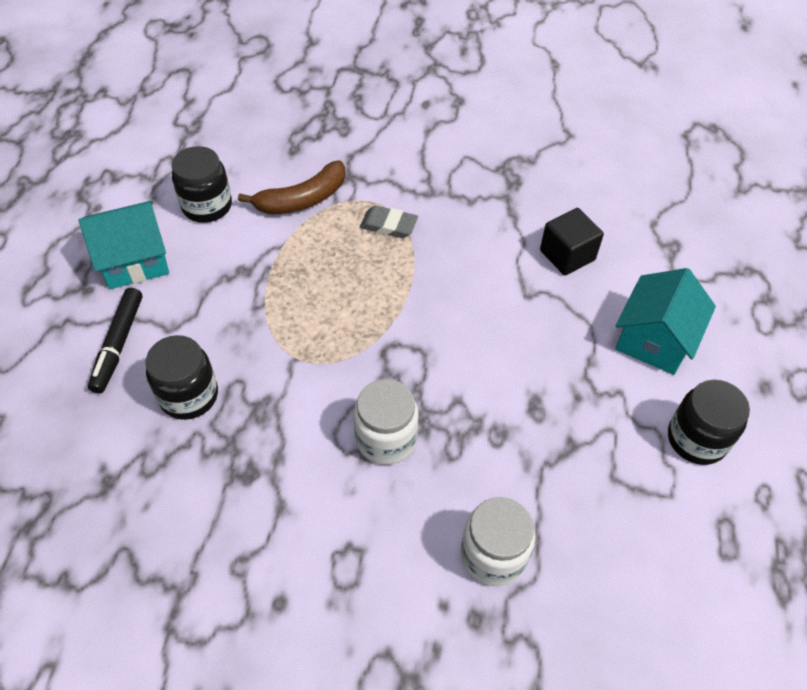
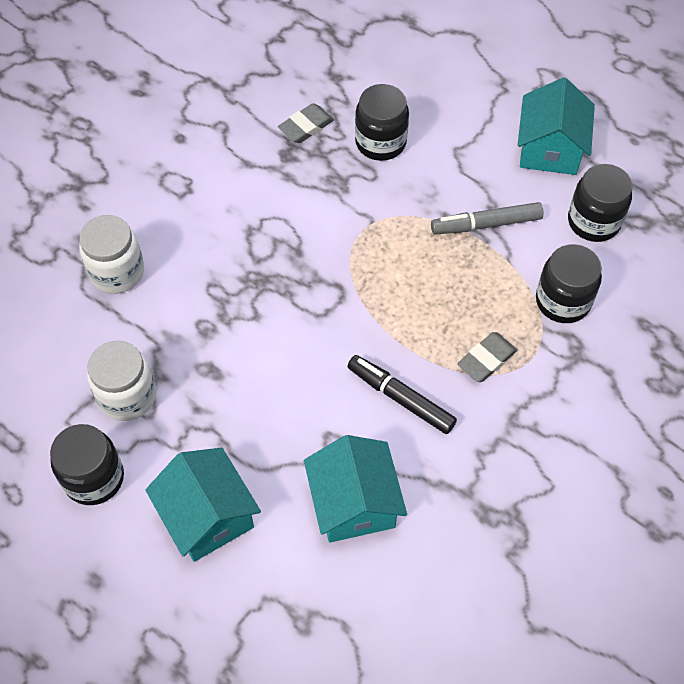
camera: 120 degrees right, 5 degrees up
(118, 344) = (459, 114): black marker -> black marker (400, 398)
(199, 475) = (306, 126): none -> grey eraser
(250, 274) = (486, 224): none -> grey marker
(302, 199) = (563, 301): brown banana -> black jar
(386, 439) = (256, 250): white jar -> white jar (127, 396)
(567, 255) = (354, 503): black cube -> turquoise house

